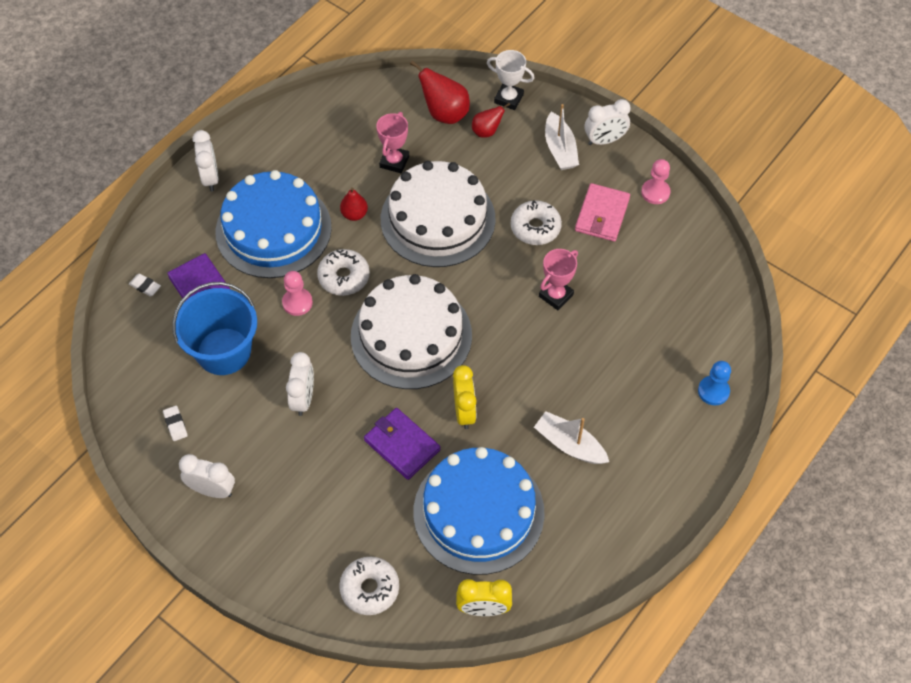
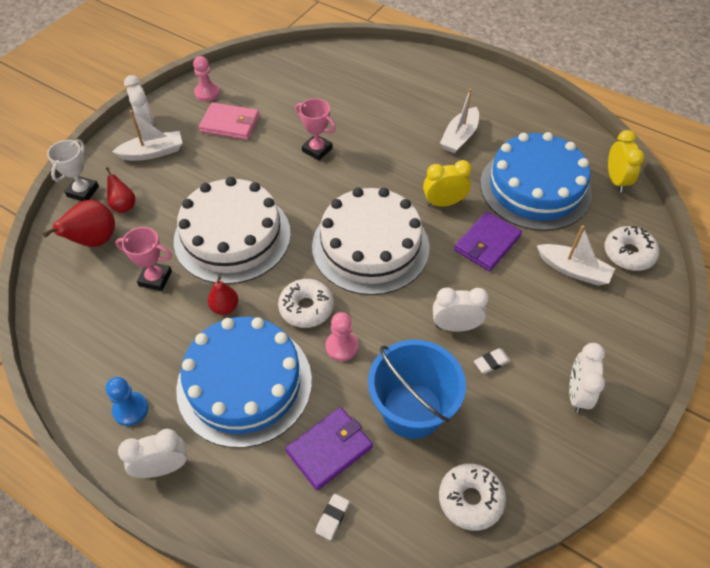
camera: 95 degrees left, 5 degrees down
(175, 424) = (512, 444): white eraser -> white eraser (491, 362)
(355, 524) = (573, 270): none -> white boat
(535, 228) = (243, 165): white donut -> white donut (470, 499)
(713, 391) = (396, 63): blue pawn -> blue pawn (130, 409)

